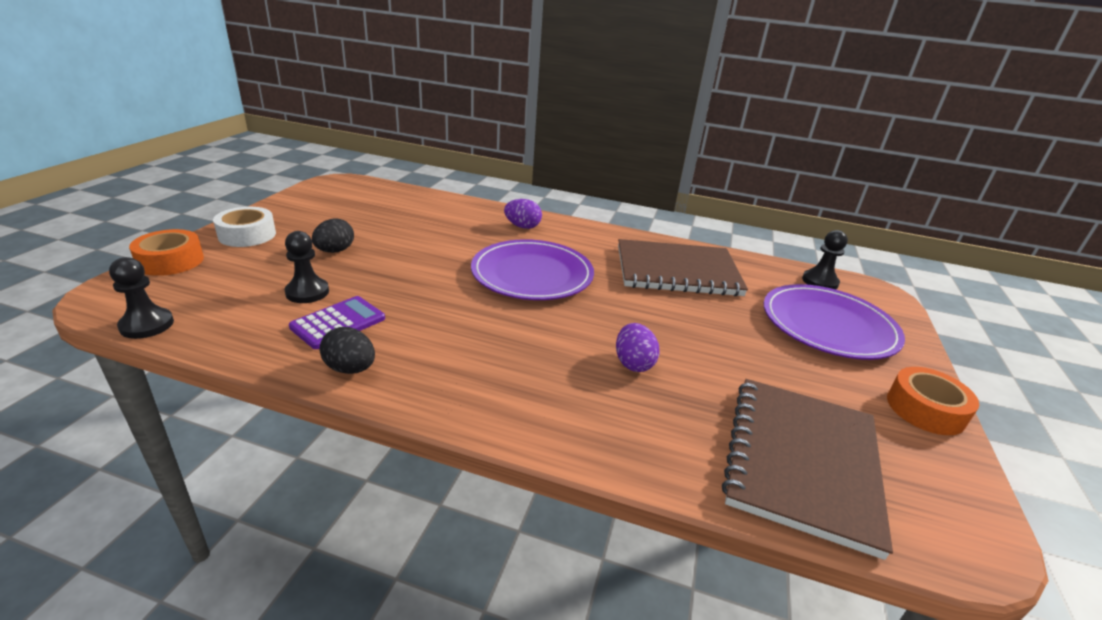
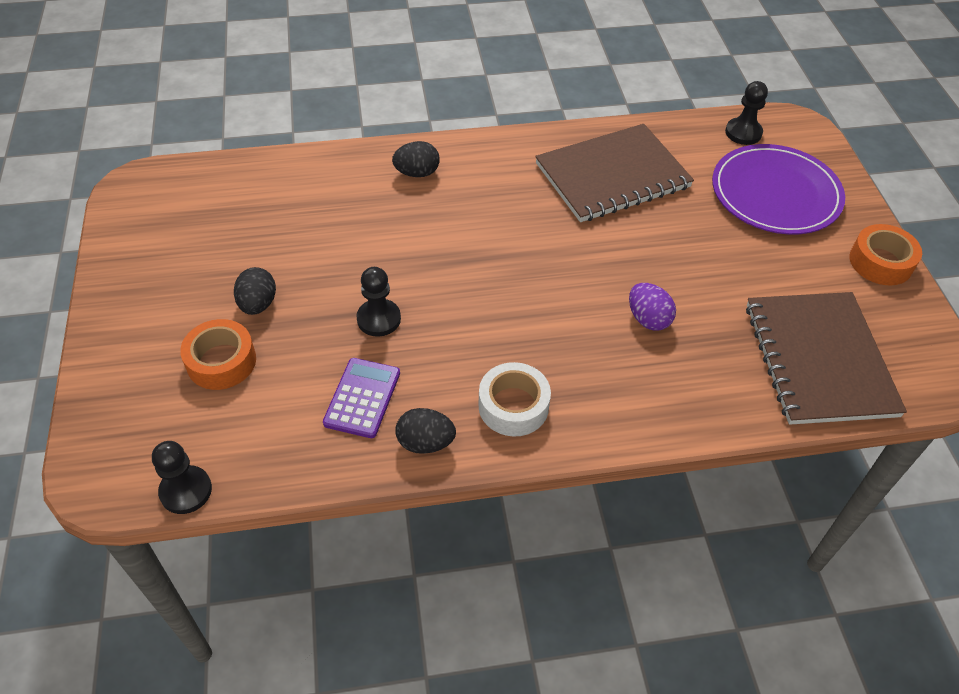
camera: 25 degrees left, 20 degrees up
(170, 261) = (100, 403): orange tape -> orange tape (221, 361)
(247, 235) = (135, 325): white tape -> white tape (513, 406)
(307, 292) = (292, 375): black pawn -> black pawn (379, 319)
(522, 227) = (417, 173): purple egg -> black egg
(532, 274) = (483, 245): purple plate -> none

